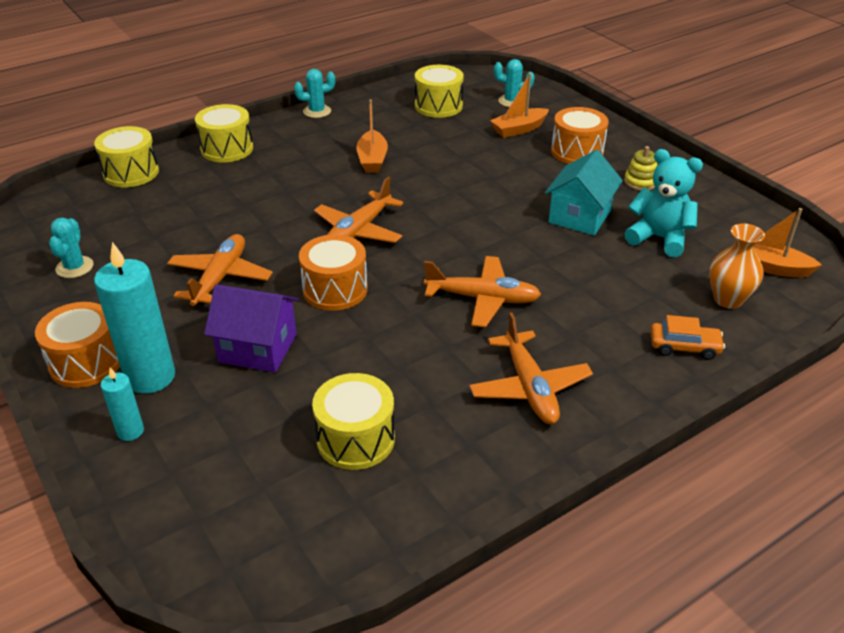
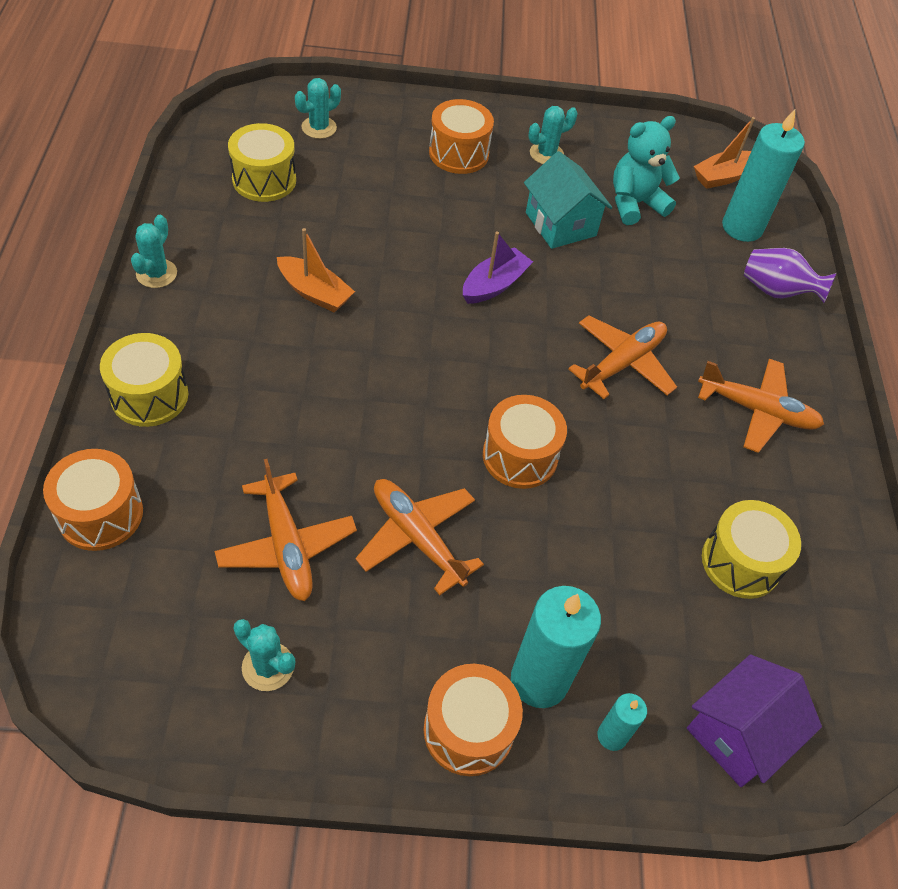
camera: 60 degrees left, 15 degrees up
(131, 173) = (100, 514): yellow drum -> orange drum
(257, 348) = (562, 567): purple house -> purple house (738, 734)
(358, 231) = (437, 382): orange plane -> orange plane (287, 546)
(476, 215) = (494, 285): none -> purple boat
(519, 129) = (377, 159): orange boat -> none
(640, 182) = (546, 154): yellow stacking toy -> turquoise cactus
(684, 347) = (776, 291): orange car -> purple vase
(728, 299) = (742, 227): orange vase -> turquoise candle

